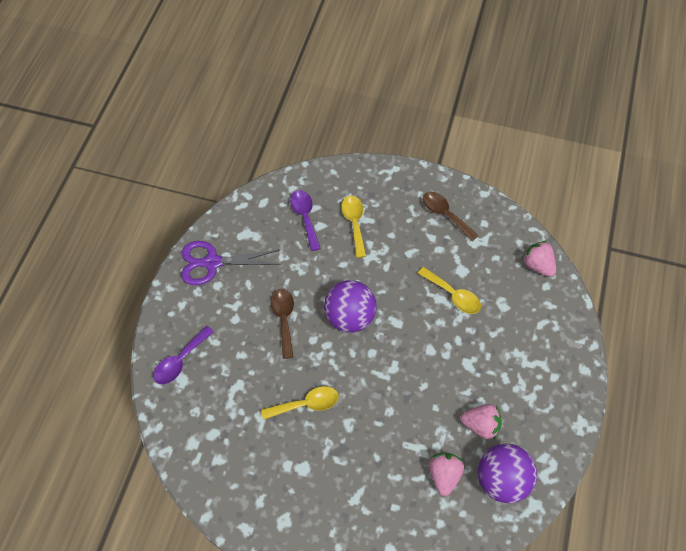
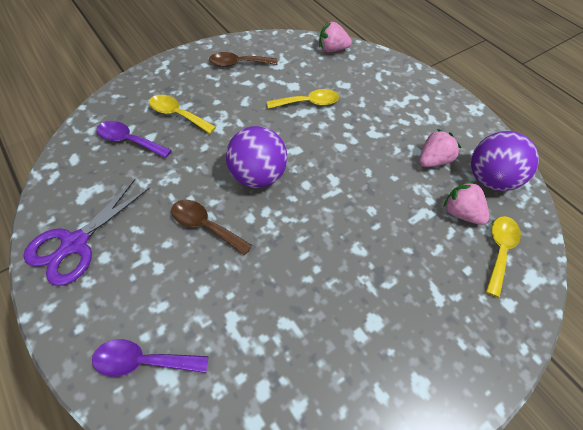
camera: 55 degrees left, 5 degrees down
(180, 361) = (143, 361): purple spoon -> purple spoon turned 105 degrees clockwise
(306, 404) = (309, 270): yellow spoon -> yellow spoon (499, 250)

